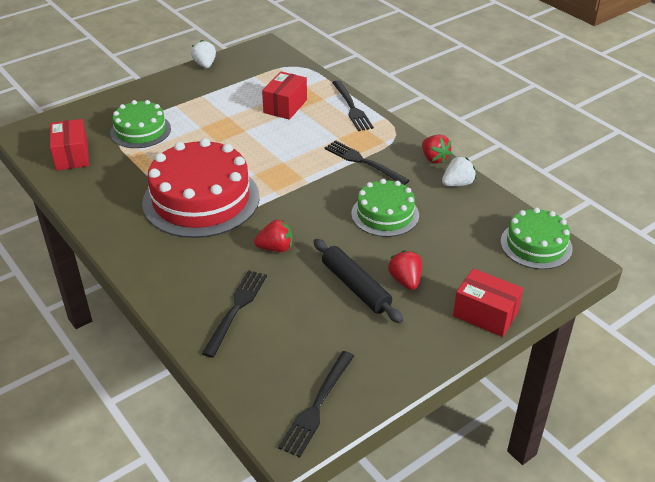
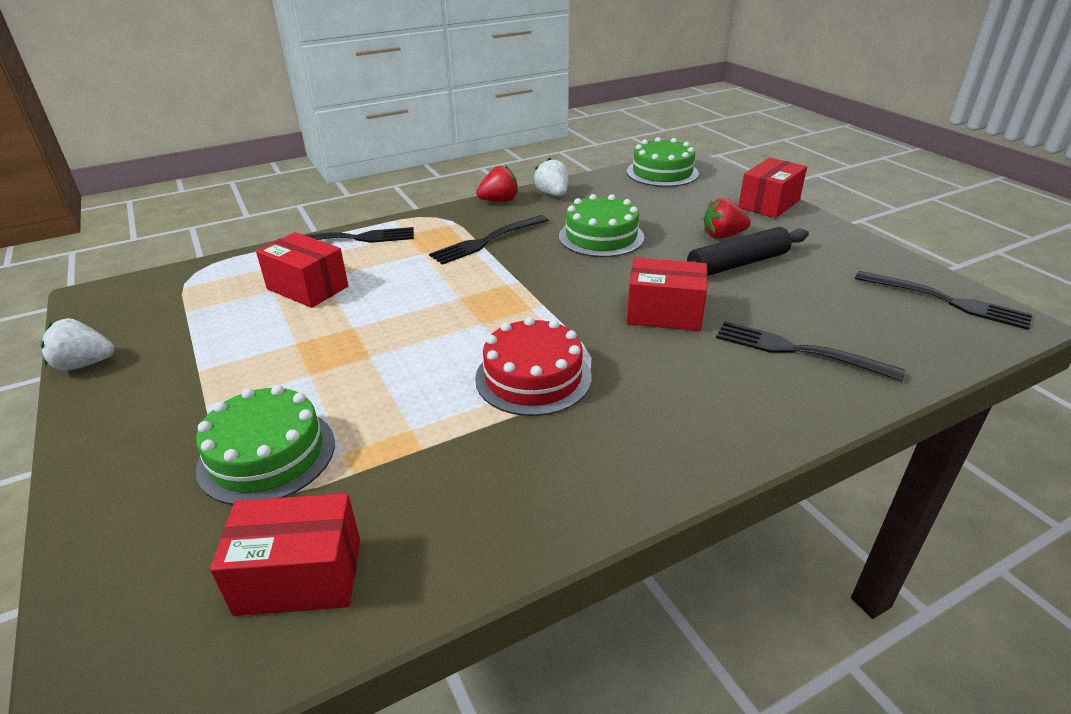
camera: 80 degrees left, 5 degrees down
(201, 199) = (533, 377): red cake -> red cake, size x0.57
(276, 248) = (664, 313): red strawberry -> red box

